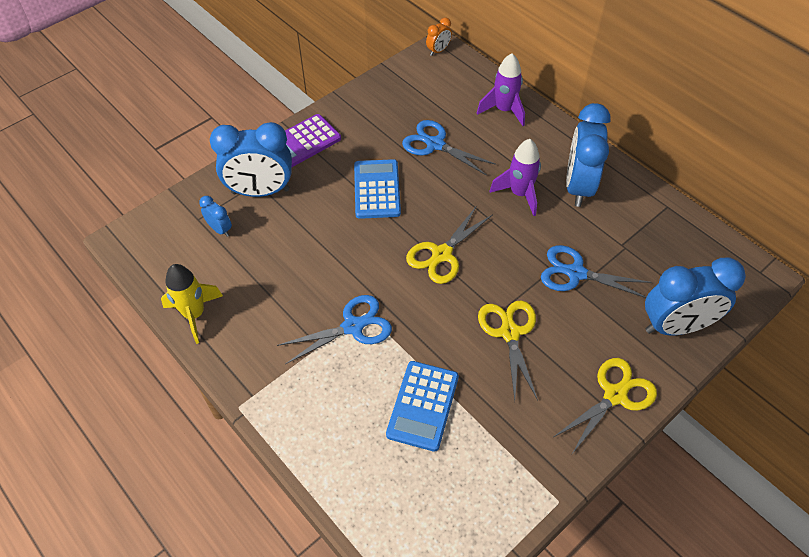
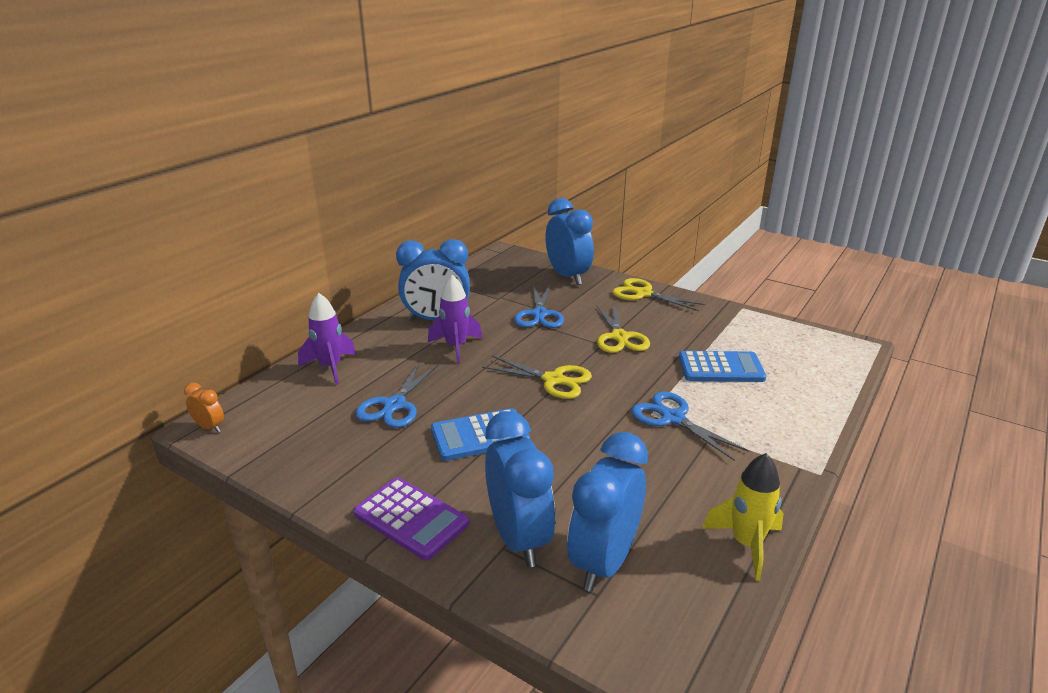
camera: 105 degrees left, 25 degrees down
(220, 229) = (604, 562): blue clock -> blue clock, size x2.21
(510, 333) = (619, 337): yellow scissors -> yellow scissors turned 75 degrees counterclockwise

